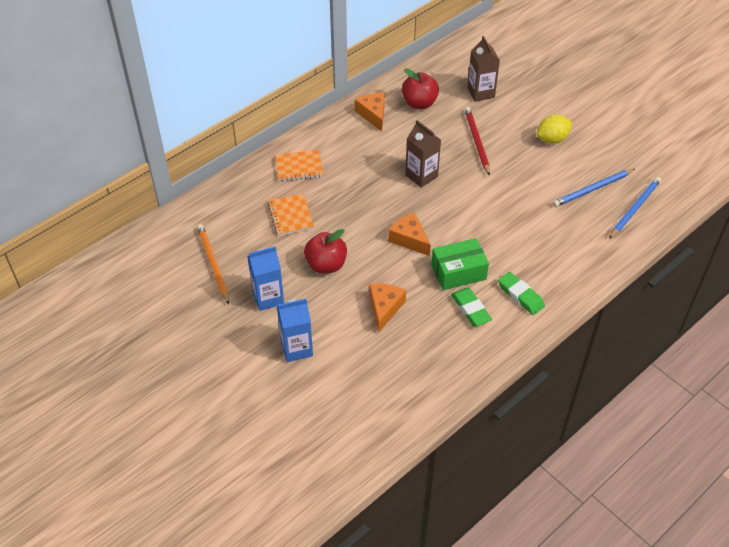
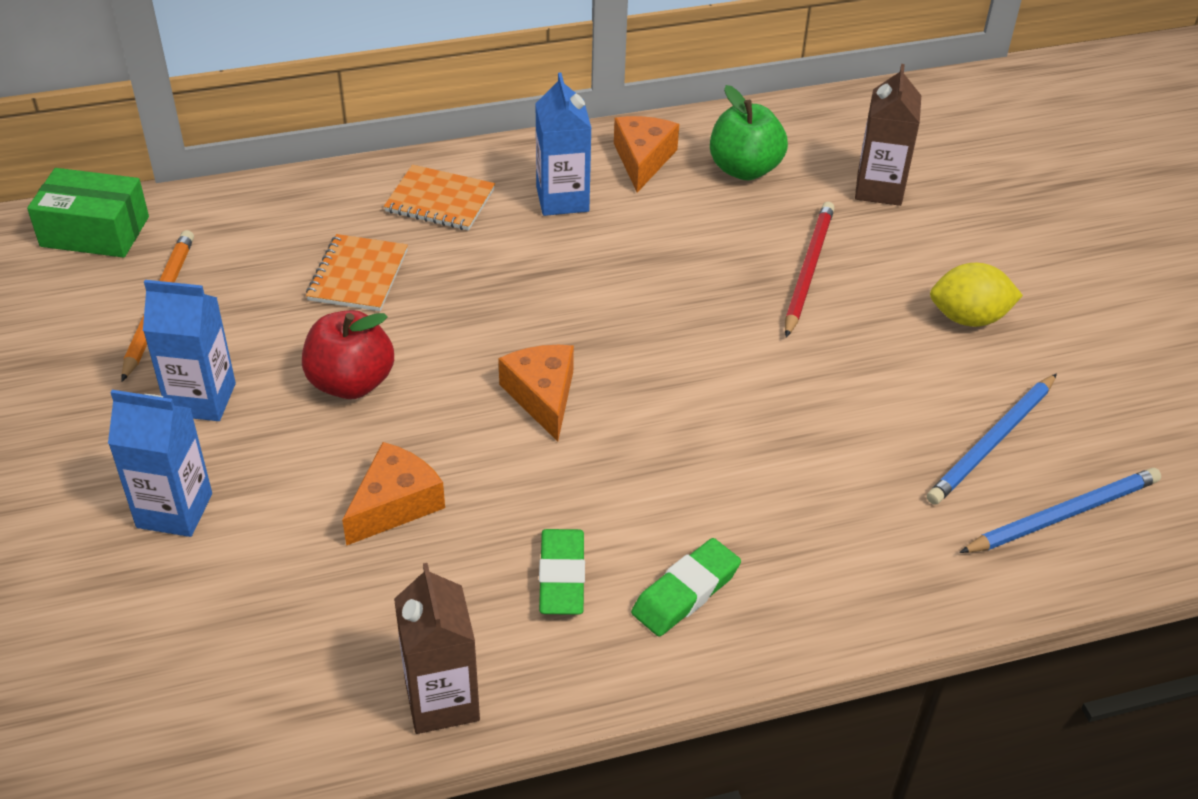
camera: 25 degrees right, 5 degrees down
(352, 146) = (562, 199): none -> blue carton
(419, 103) = (744, 169): red apple -> green apple
(421, 176) = (653, 293): brown carton -> brown carton (442, 700)
(458, 272) = (592, 495): green box -> green box (95, 232)
(520, 296) = (685, 592): green eraser -> green eraser turned 60 degrees clockwise
(592, 189) = (992, 442): blue pencil -> blue pencil turned 45 degrees counterclockwise

